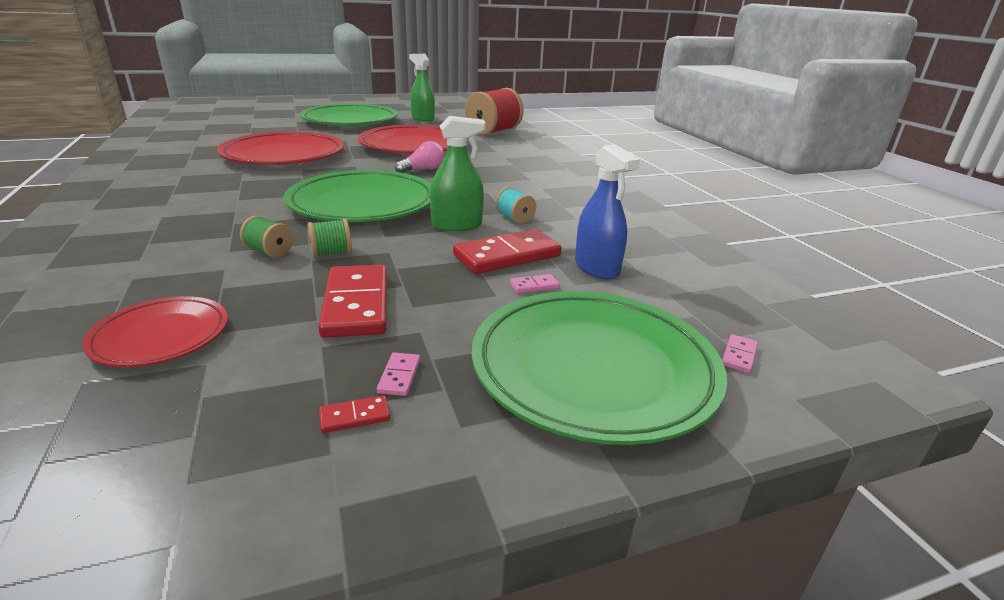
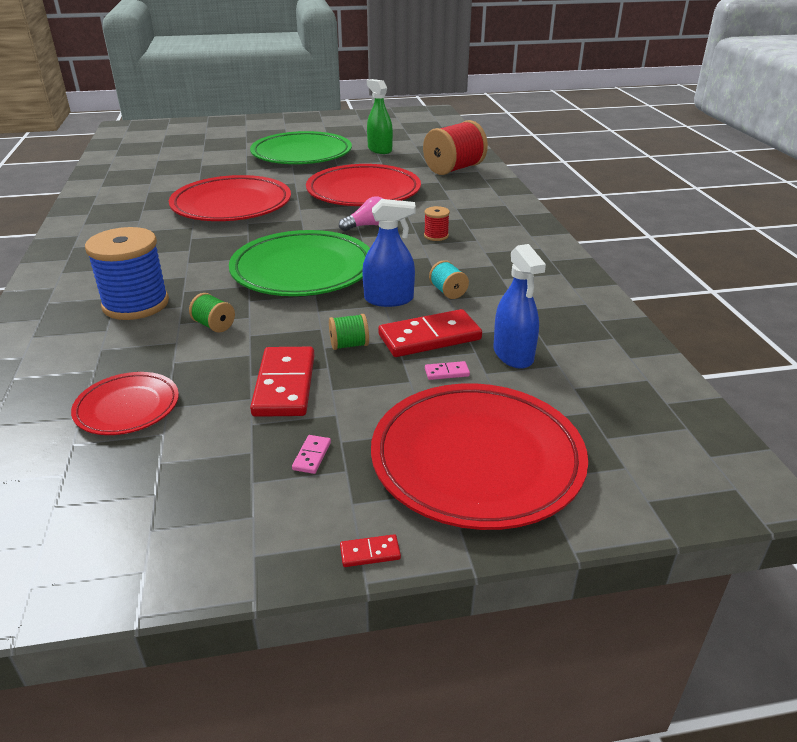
camera: 10 degrees right, 5 degrees up
(177, 235) = (136, 304): none -> blue spool
(331, 253) = (268, 328): green spool -> green spool (349, 345)
(355, 416) = (273, 488): red domino -> red domino (370, 553)
(456, 225) = (389, 299): green spray bottle -> blue spray bottle
(490, 177) = (436, 236): none -> red spool
(593, 369) = (477, 460): green plate -> red plate
(739, 355) = (615, 456): pink domino -> none

